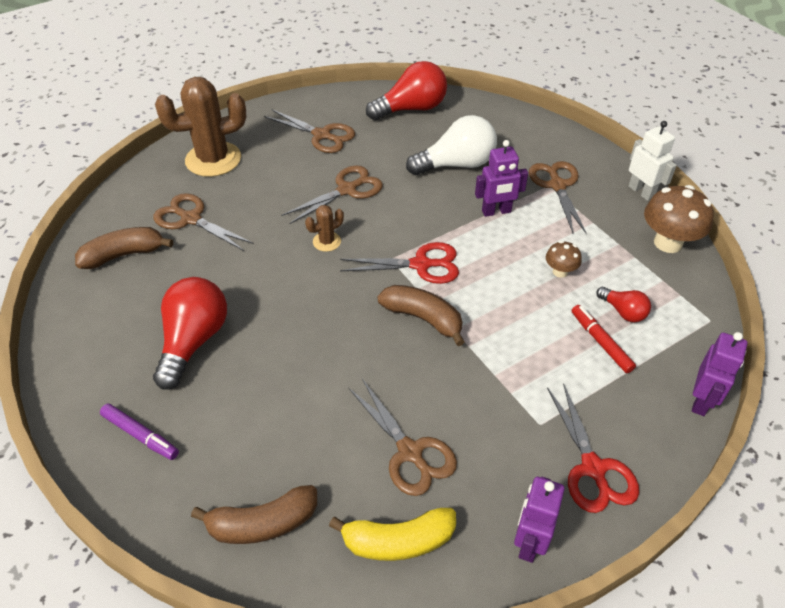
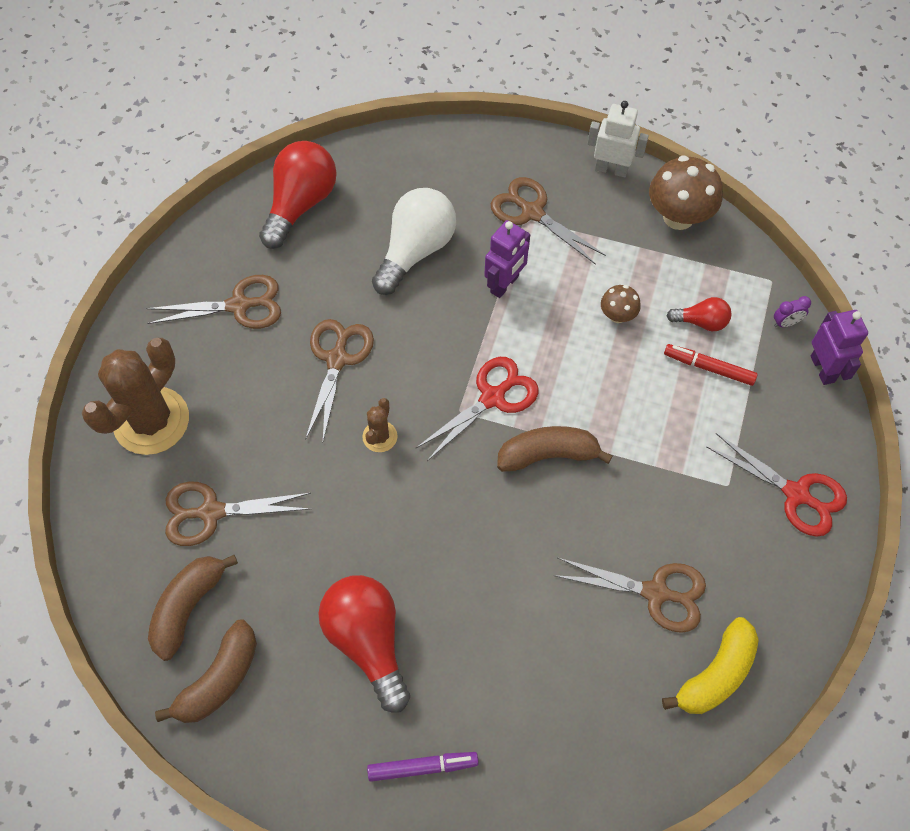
camera: 40 degrees left, 15 degrees up
(262, 523) = (604, 750): brown banana -> brown banana (219, 679)
(529, 542) = (804, 594): purple robot -> none
(696, 353) = (785, 323): none -> purple clock

